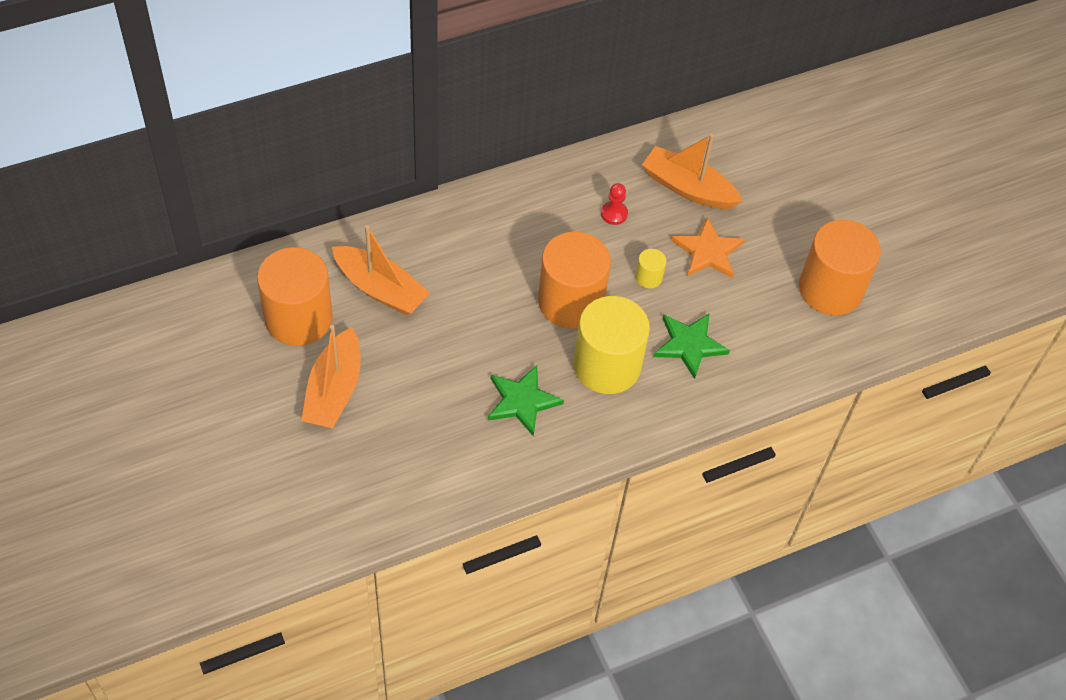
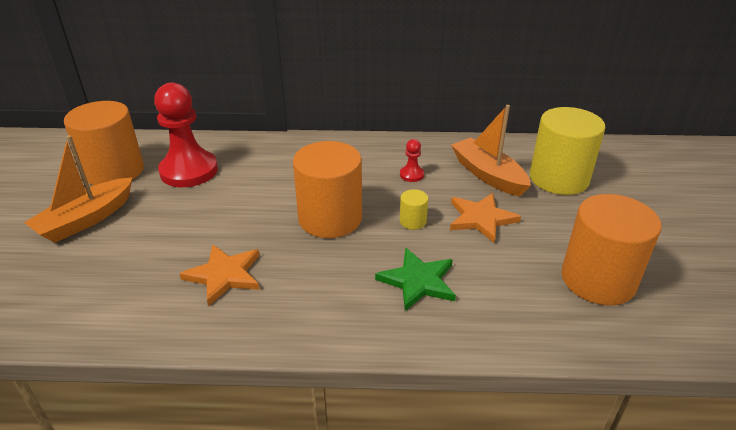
camera: 30 degrees right, 20 degrees down
(380, 289) = (189, 171): orange boat -> red pawn
(522, 401) = (224, 275): green star -> orange star
(607, 365) = (325, 273): yellow cylinder -> yellow cylinder (559, 178)

